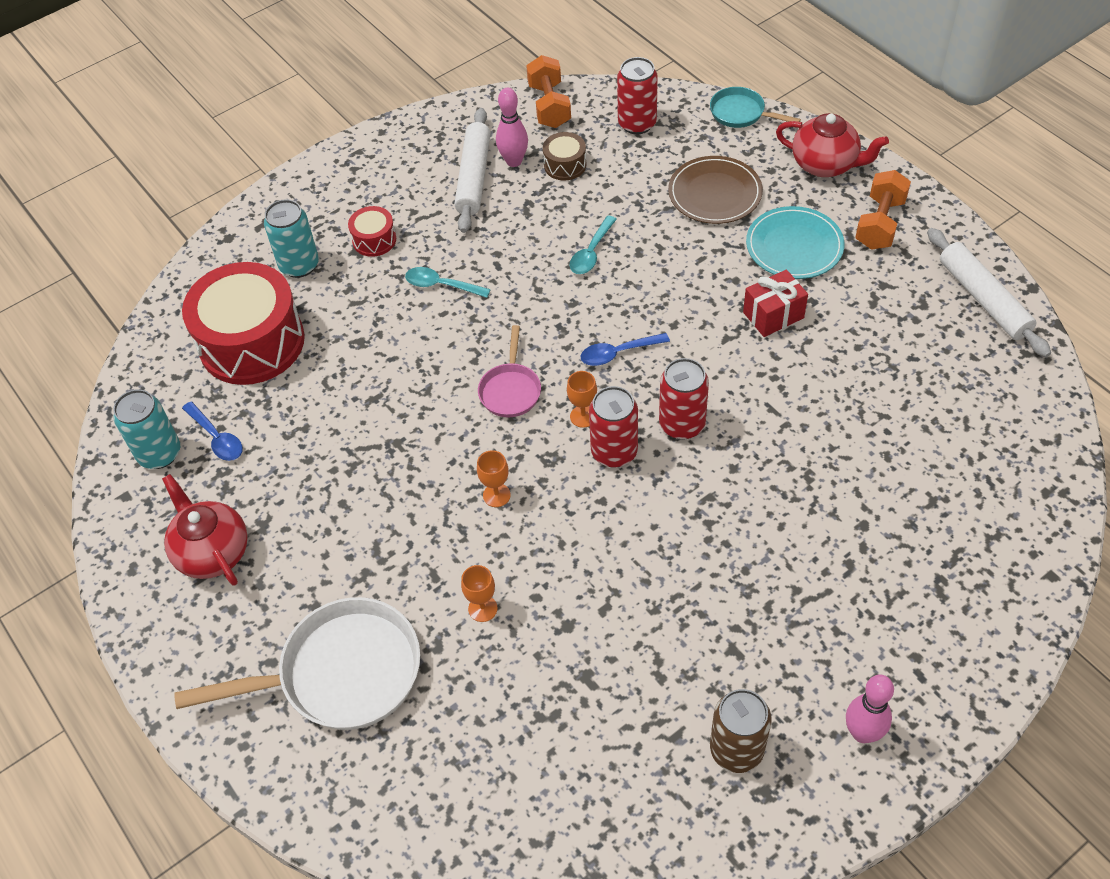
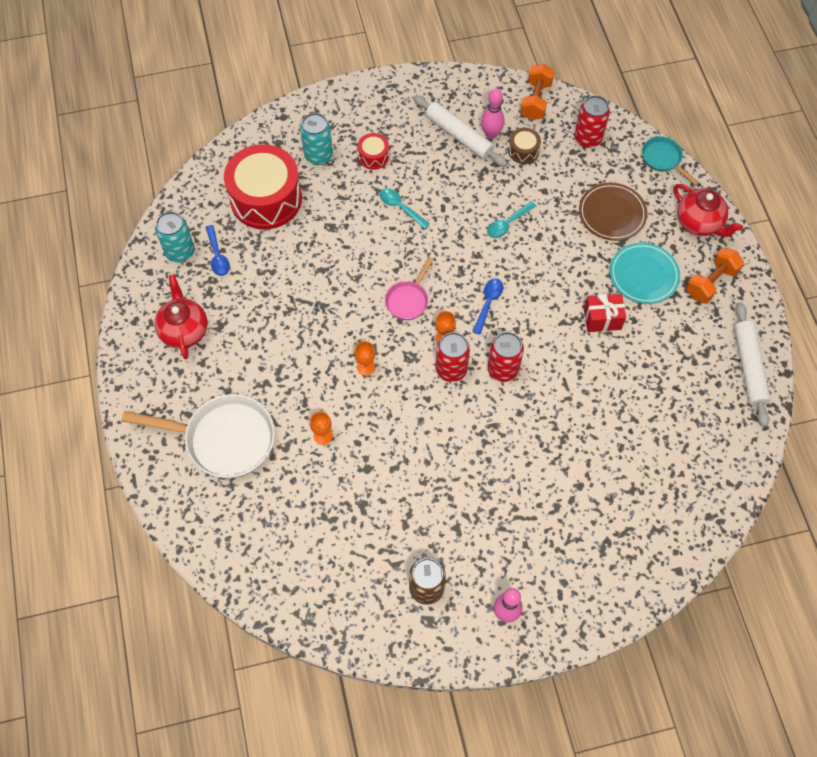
camera: 20 degrees right, 10 degrees up
(474, 177) = (459, 136): white rolling pin -> white rolling pin turned 75 degrees counterclockwise
(618, 353) = (488, 303): blue spoon -> blue spoon turned 105 degrees clockwise

